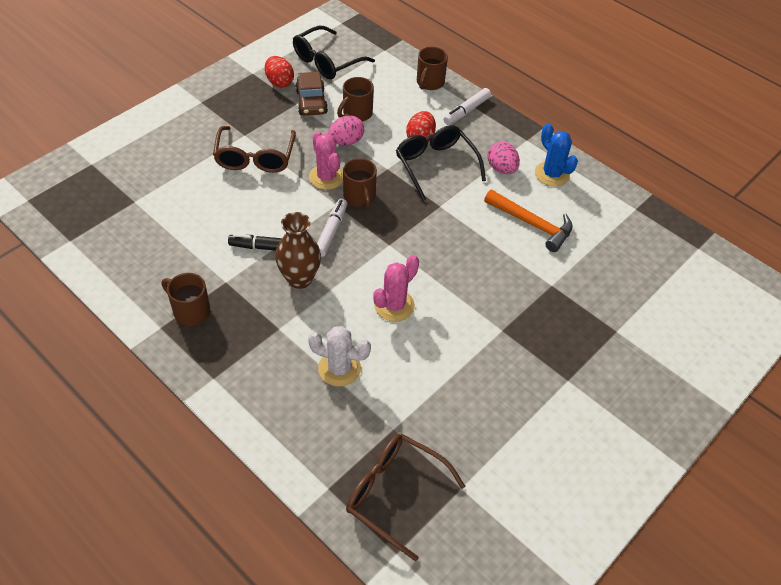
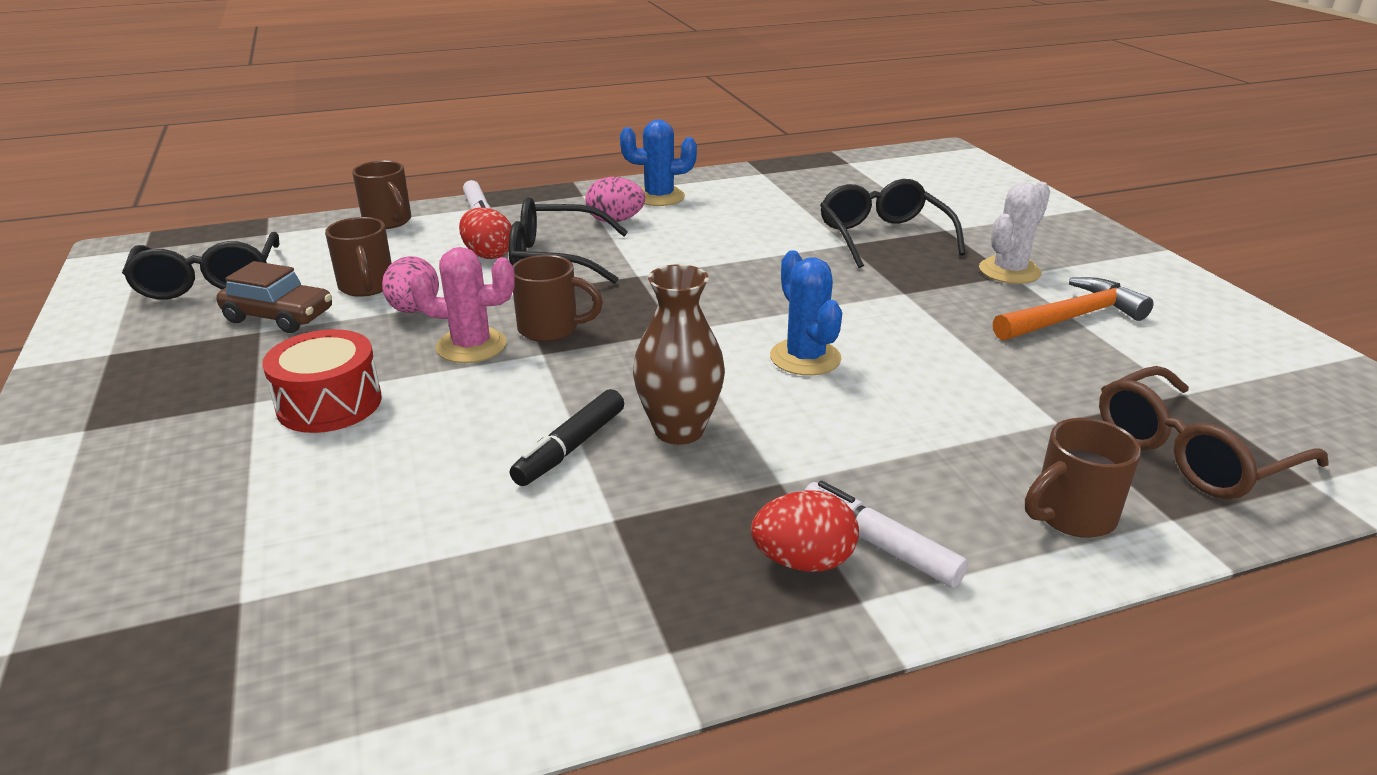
camera: 60 degrees left, 20 degrees down
(190, 311) = (657, 589): brown mug -> brown mug (1071, 516)
(255, 157) = (329, 403): brown glasses -> red drum
(279, 82) = (181, 333): red egg -> red egg (803, 561)
(331, 231) = (598, 372): white marker -> white marker (879, 544)
(339, 368) = (909, 440): white cactus -> white cactus (1009, 271)
(394, 305) = (805, 358): pink cactus -> blue cactus
(532, 224) = (733, 228): orange hammer -> orange hammer (1072, 318)
(577, 301) = (883, 237): none -> black glasses

